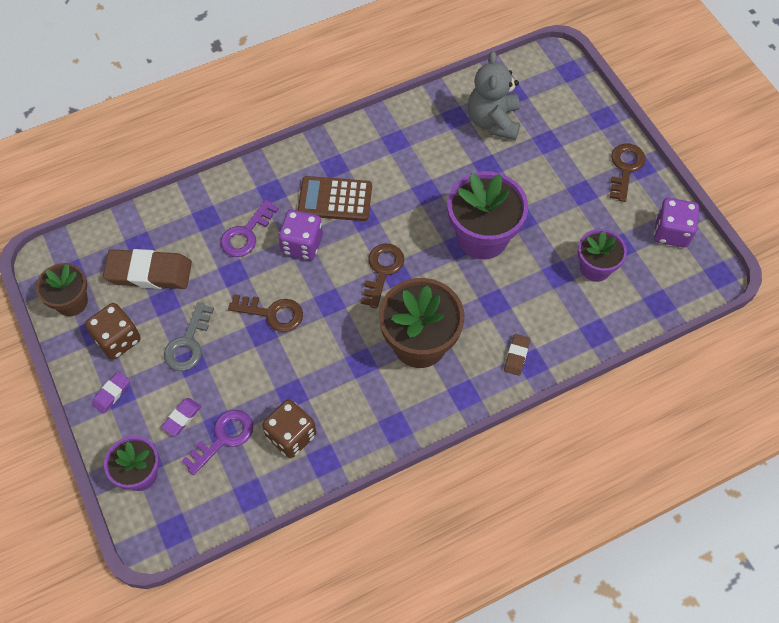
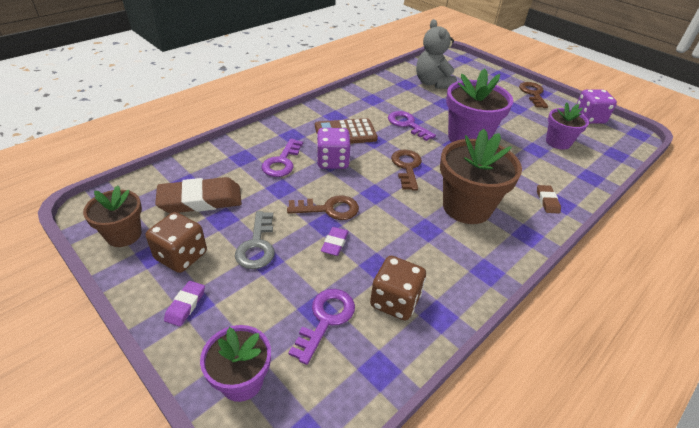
camera: 20 degrees left, 20 degrees down
(182, 418) = (272, 311): purple eraser -> purple eraser (335, 243)
(418, 198) = (407, 124): none -> purple key

